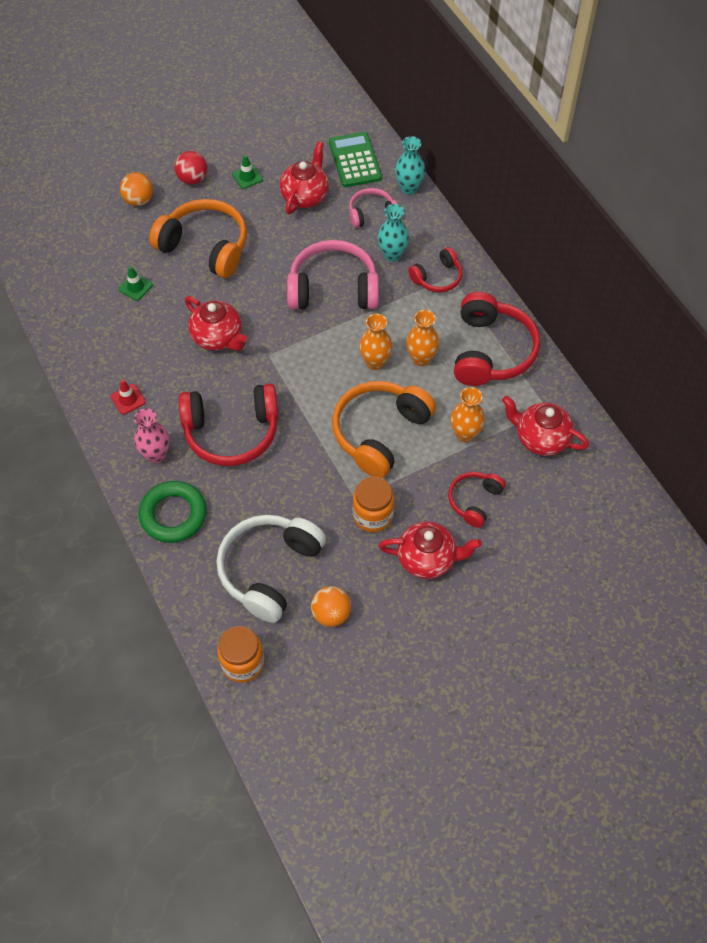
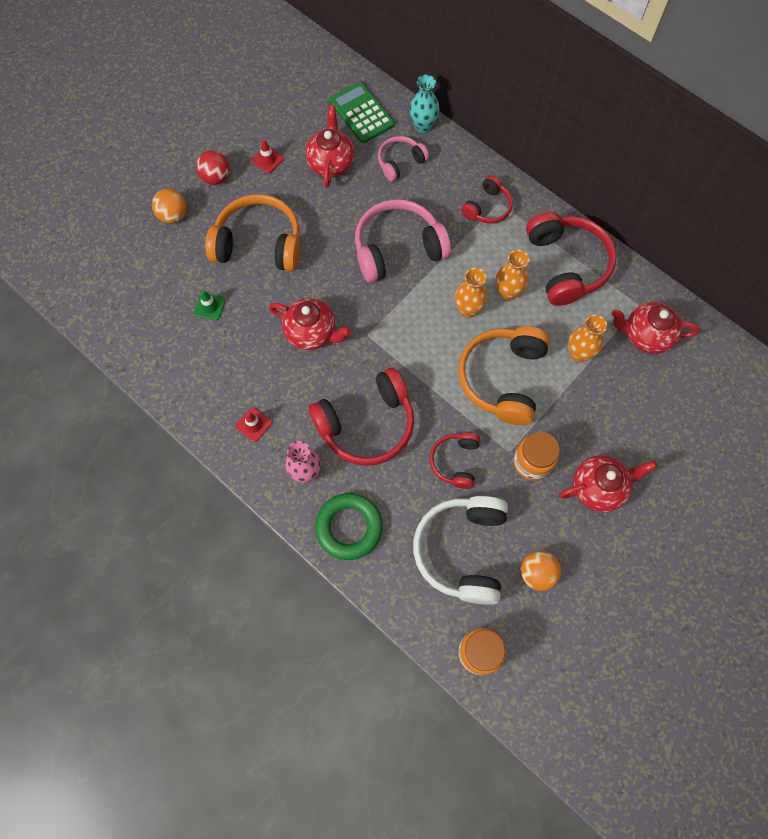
camera: 20 degrees left, 10 degrees up
(247, 177) = (267, 160): green traffic cone -> red traffic cone
(392, 255) = (437, 197): turquoise vase -> none
(474, 501) = (615, 416): red headphones -> red headphones (455, 462)

